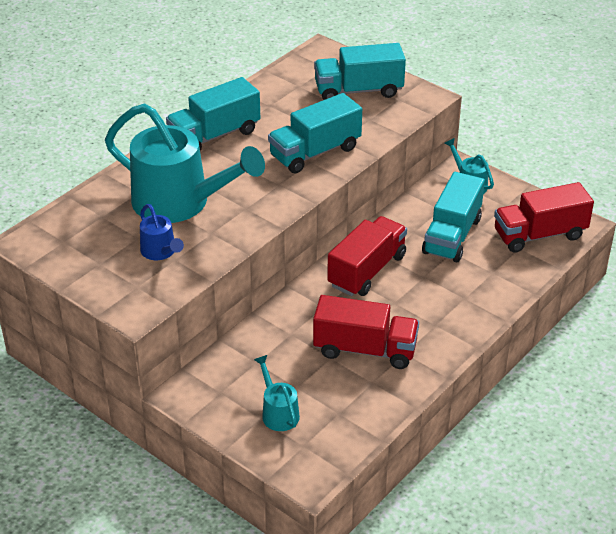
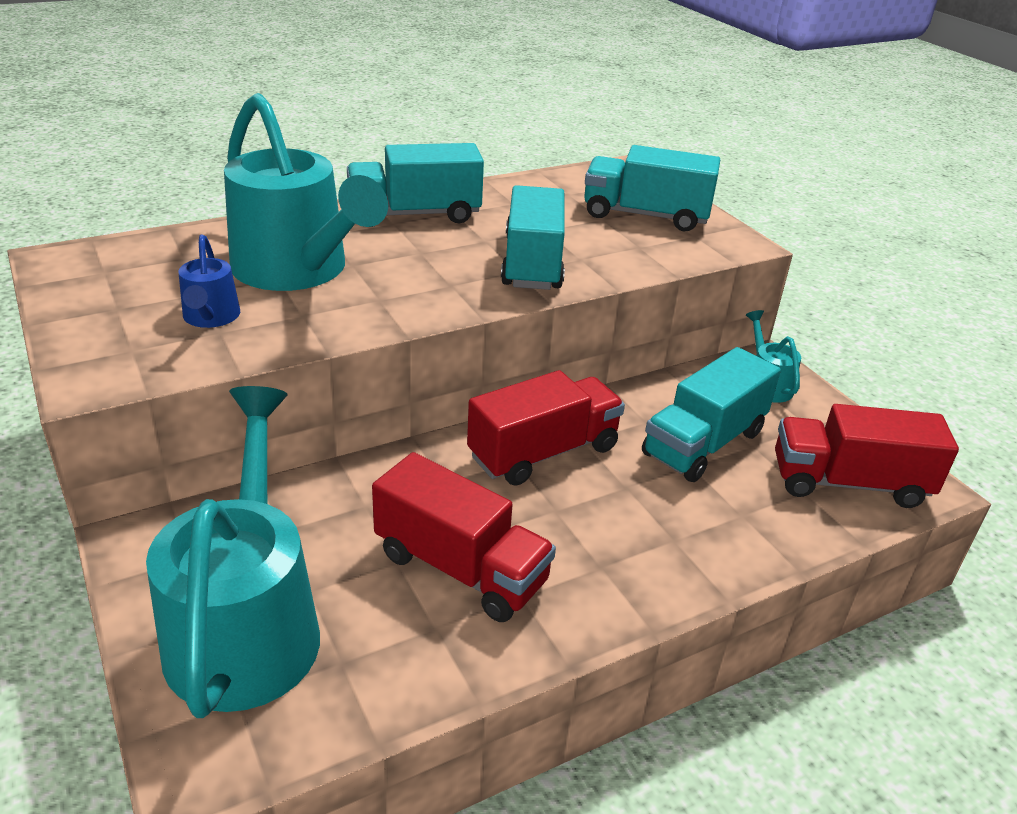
camera: 20 degrees right, 5 degrees down
(278, 412) = (246, 622): turquoise watering can -> turquoise watering can, size x2.24
(315, 152) = (532, 263): turquoise truck -> turquoise truck turned 105 degrees clockwise

